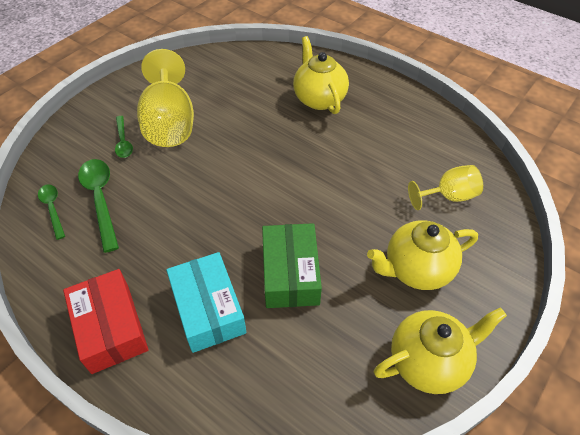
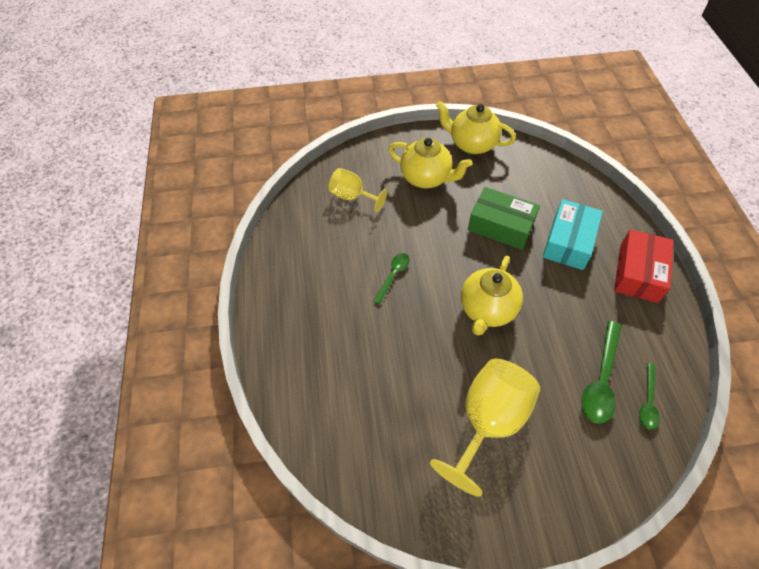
camera: 135 degrees left, 5 degrees up
(123, 142) = (547, 434): green spoon -> green spoon (393, 275)
(290, 273) = (501, 225): green box -> green box turned 75 degrees clockwise
(319, 99) = (332, 339): yellow teapot -> yellow teapot (487, 310)

